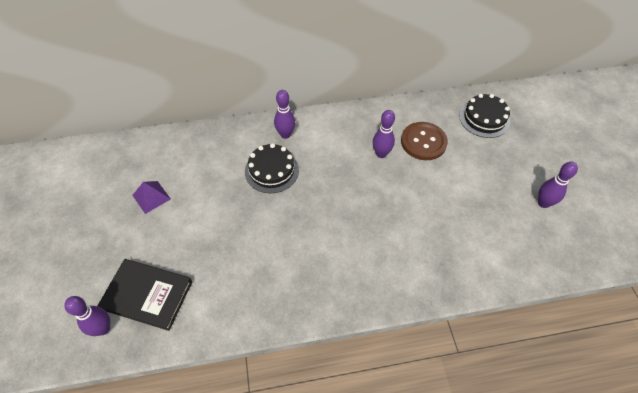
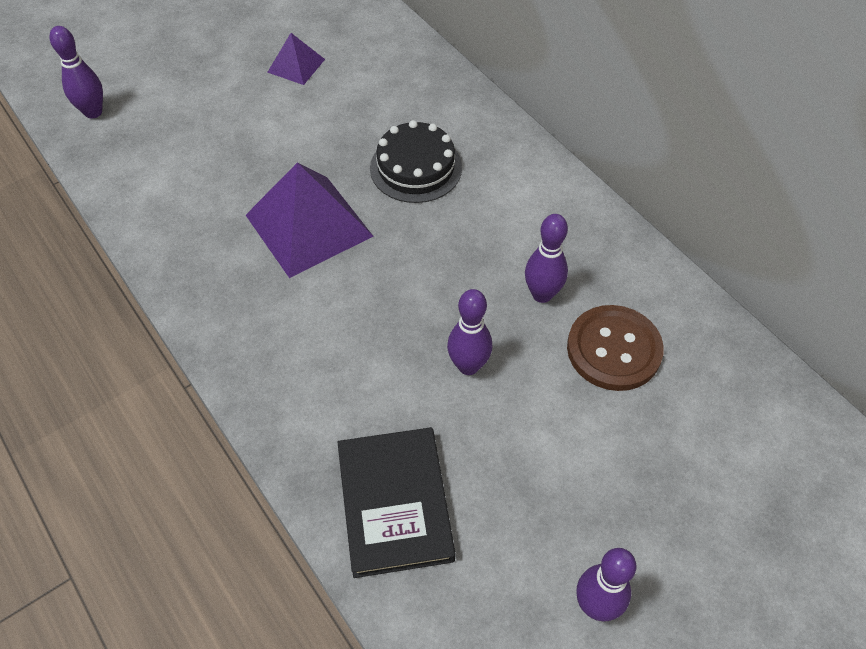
camera: 65 degrees right, 0 degrees up
(147, 295) = (151, 129): black book -> black book (394, 503)
(282, 234) = (309, 225): none -> purple pyramid
(285, 134) = (497, 156): purple bowling pin -> purple bowling pin (468, 366)
(484, 118) = (752, 437): black cake -> none

